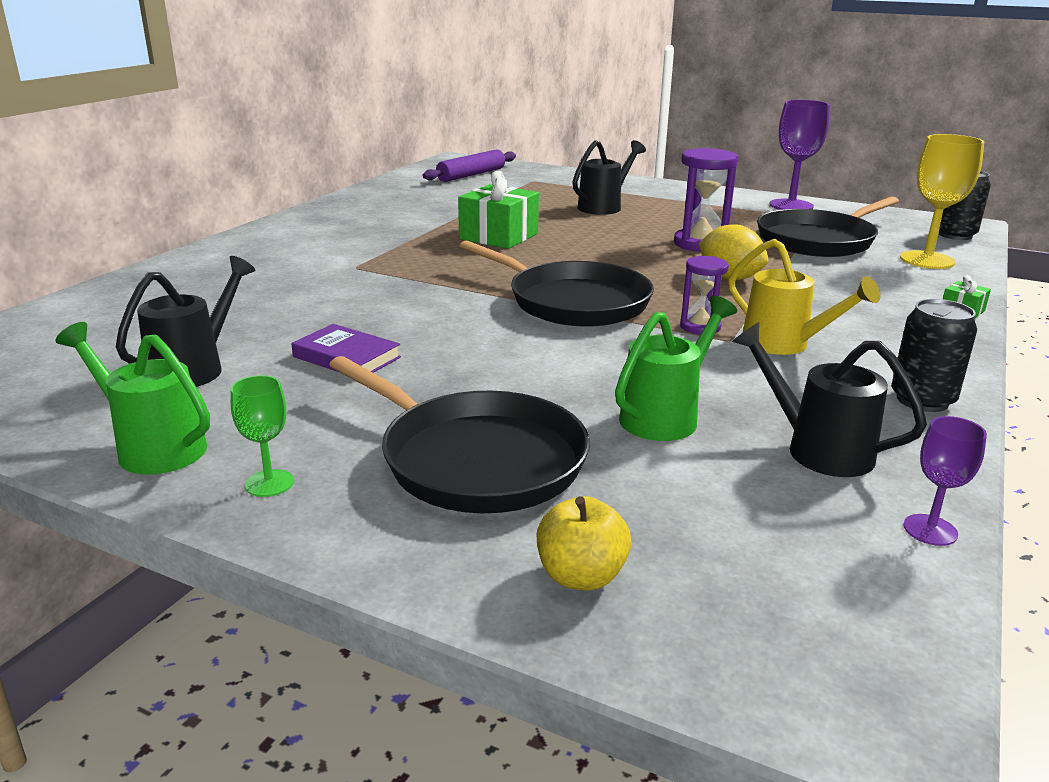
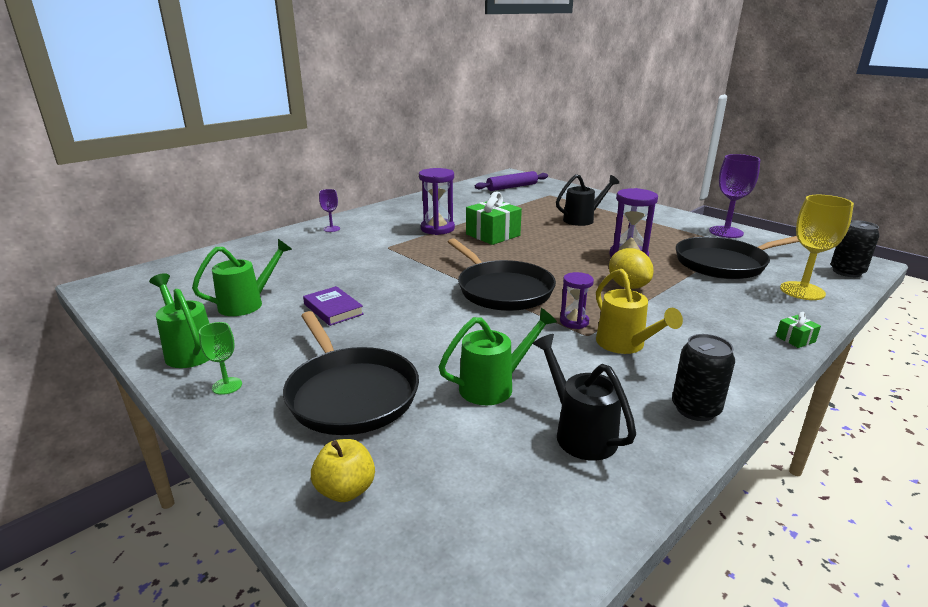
camera: 20 degrees right, 0 degrees up
(194, 369) = (247, 304): black watering can -> green watering can
(410, 236) = (437, 229): none -> purple hourglass
(930, 530) = (610, 516): purple goblet -> purple goblet (331, 229)

